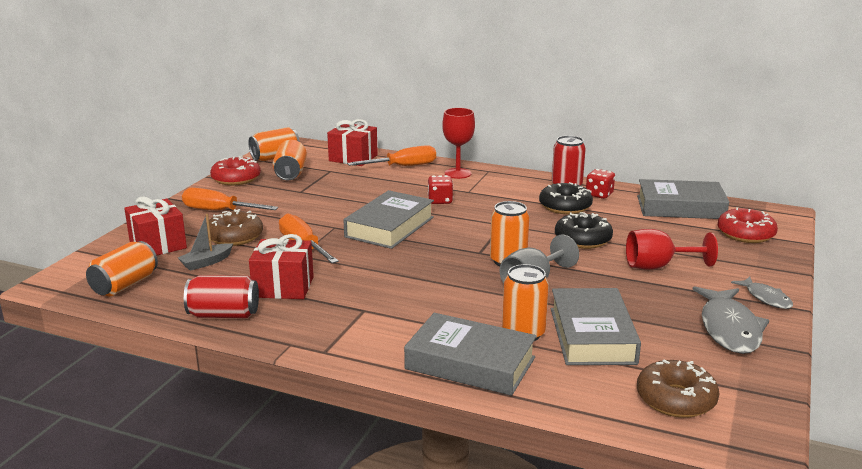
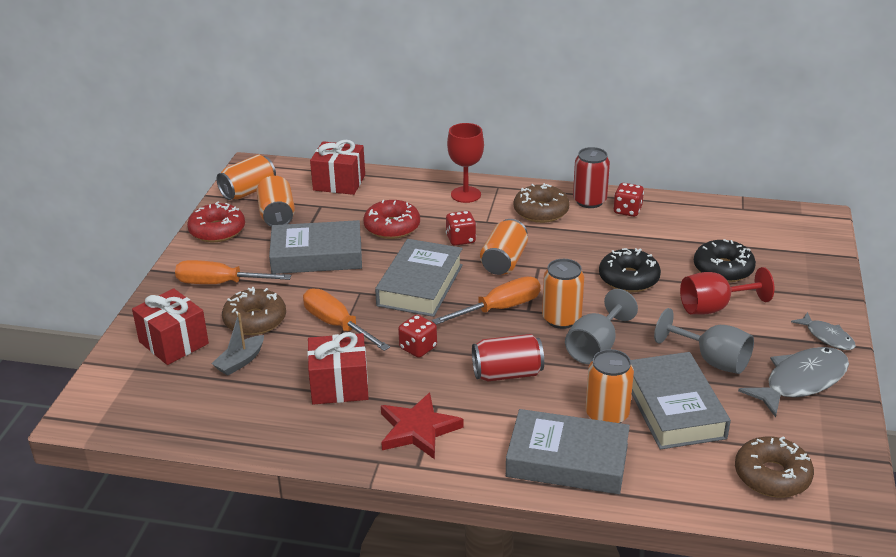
camera: 10 degrees left, 10 degrees up
(125, 285) = (165, 406): orange can -> orange can (504, 262)
(224, 314) = (292, 432): red can -> red can (507, 374)
(338, 325) = (418, 429): none -> red star
(367, 268) = (418, 348): none -> red dice
(404, 166) = (402, 190): orange screwdriver -> orange screwdriver (500, 308)
(520, 189) = (541, 211): none -> brown donut
(565, 206) = (597, 233): black donut -> black donut (723, 269)
(643, 304) = (712, 360): none -> grey goblet
(680, 207) = (716, 220): grey book -> grey book (317, 255)
(729, 329) = (801, 381): grey fish -> grey fish turned 120 degrees counterclockwise
(745, 234) = (789, 251): red donut -> red donut (392, 227)

